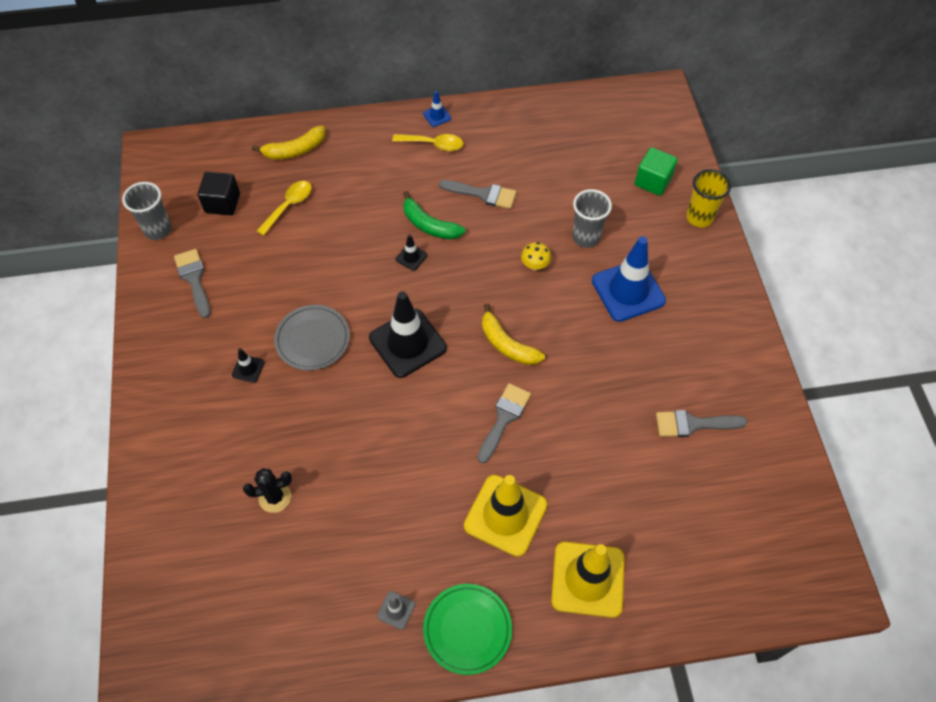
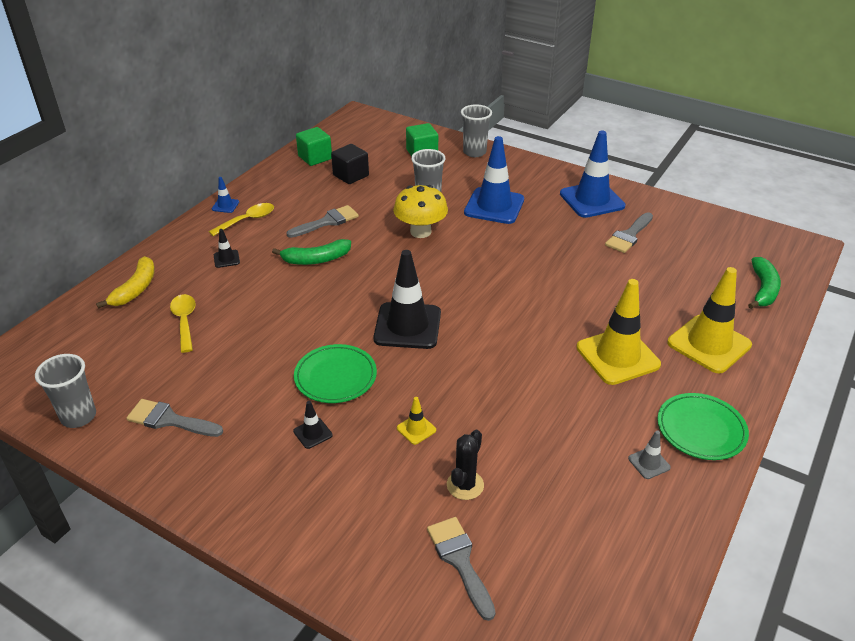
camera: 50 degrees left, 20 degrees down
(222, 203) = (118, 359): black cube -> black cube (351, 175)
(303, 428) = (416, 429): none -> yellow traffic cone
(313, 339) = (335, 377): grey plate -> green plate
(411, 257) = (332, 283): black traffic cone -> black traffic cone (226, 259)
(504, 418) = (533, 313): grey brush -> grey brush (460, 561)
(507, 344) = (471, 278): yellow banana -> none
(535, 265) = (420, 232): yellow mushroom -> yellow mushroom, size x1.93
(562, 116) = (315, 158): none -> green cube
(699, 217) = (474, 152): yellow cup -> grey cup
(718, 586) = (763, 289): none -> green banana
(721, 359) = (592, 200): none -> blue traffic cone

